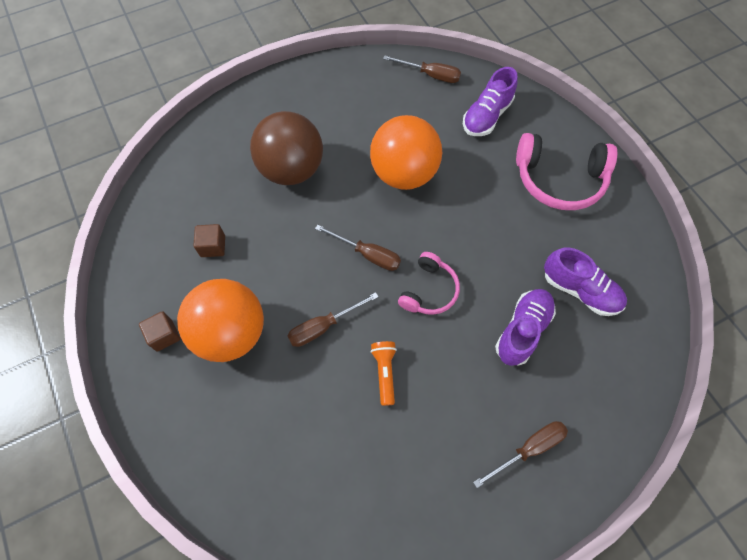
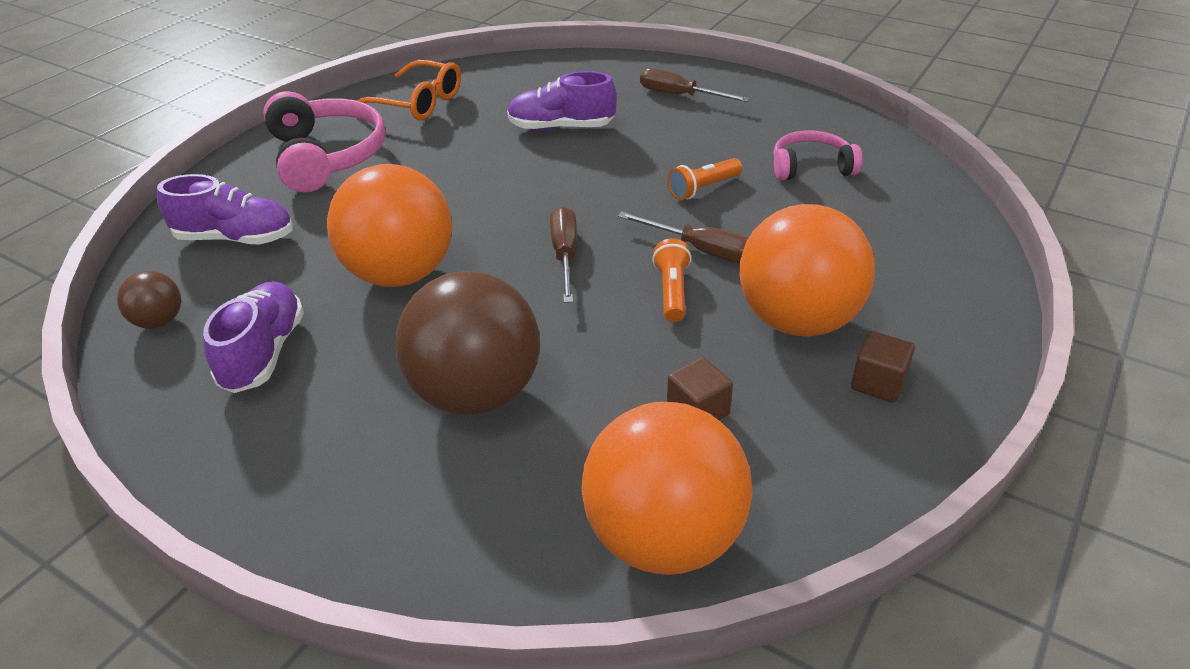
camera: 120 degrees left, 25 degrees down
(166, 195) = (663, 538): none -> orange ball
(299, 288) = (672, 291): none -> orange flashlight
(429, 290) = (571, 194): pink headphones -> pink headphones (811, 167)
(430, 75) = (159, 321): brown screwdriver -> brown ball
(580, 290) = (479, 110): purple shoe -> purple shoe (263, 353)
(614, 256) = (417, 103): none -> orange glasses

